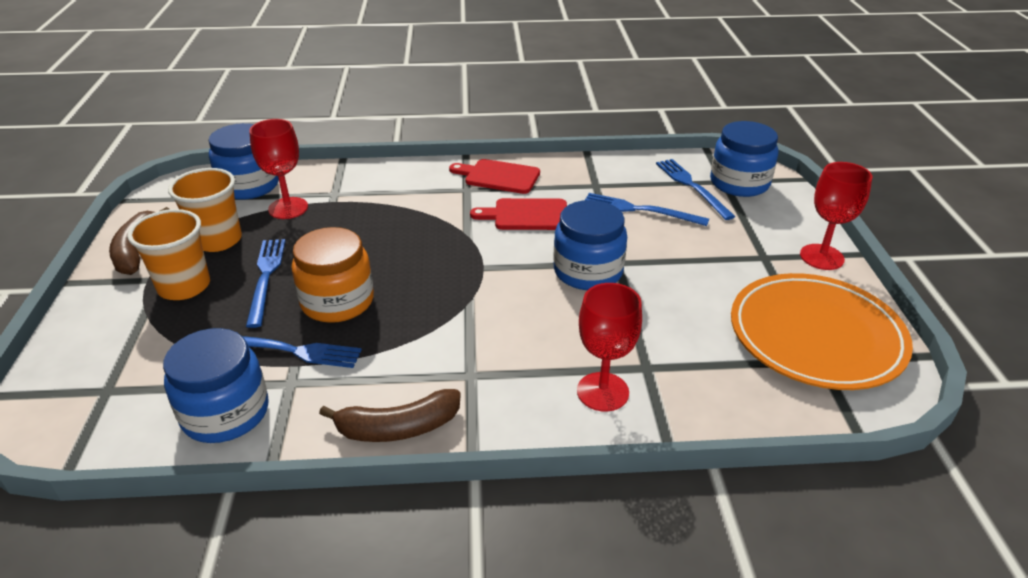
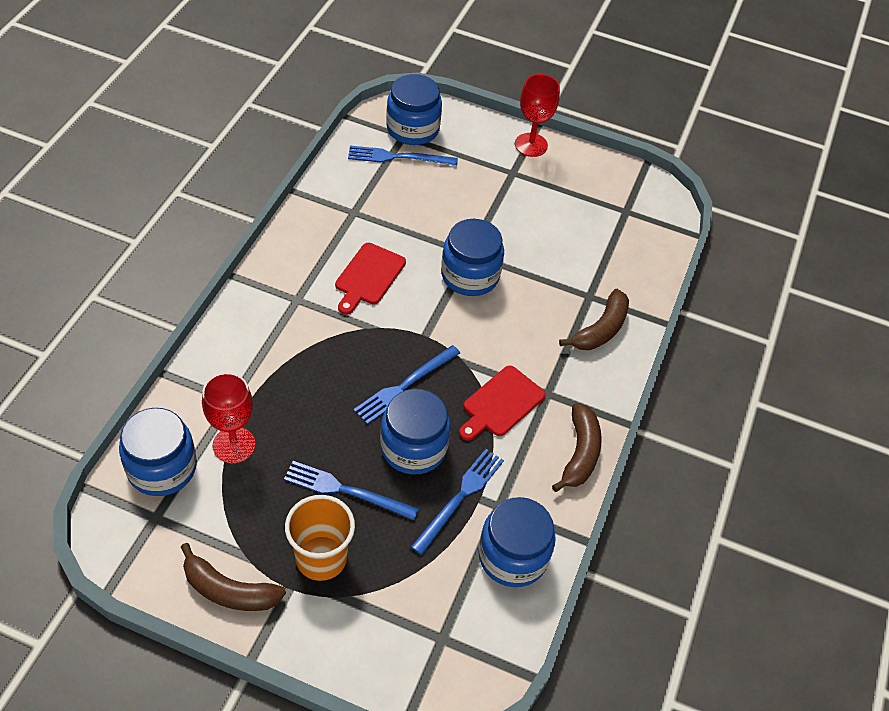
camera: 70 degrees left, 15 degrees up
(218, 240) = (256, 516): orange cup -> none
(337, 301) = (413, 447): orange jar -> blue jar
(498, 176) = (291, 268): red cutting board -> red cutting board (501, 404)
(602, 392) = (600, 329): red goblet -> brown banana
(640, 210) = (410, 205): blue fork -> blue fork (405, 386)
(816, 336) = (605, 199): orange plate -> none

